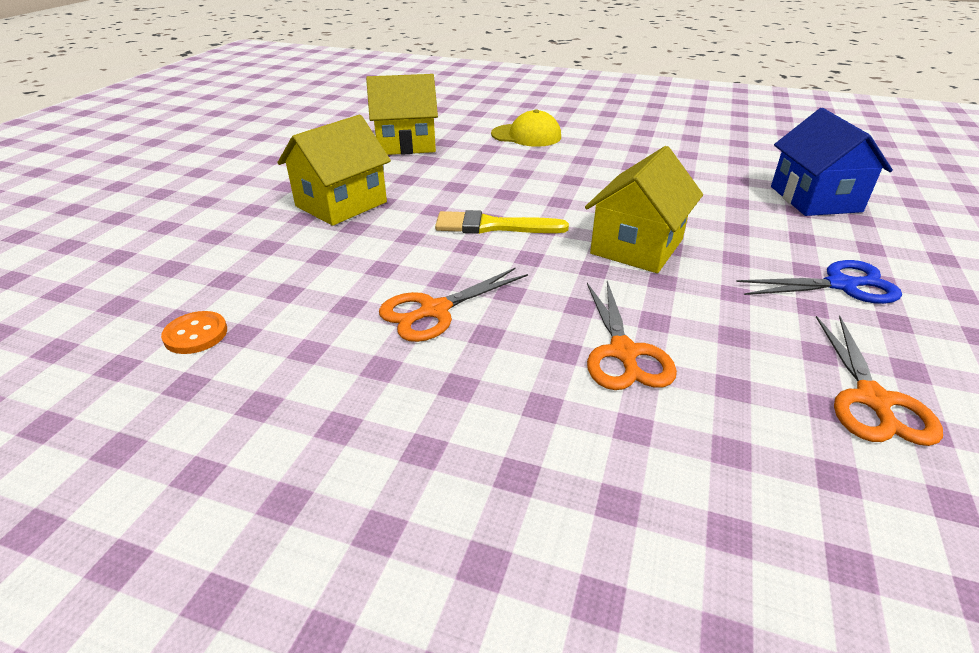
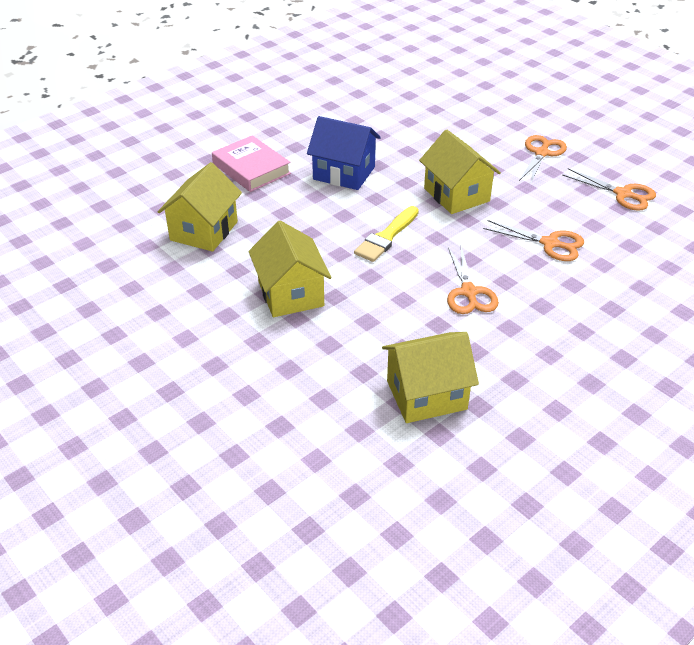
camera: 60 degrees left, 5 degrees up
(196, 334) = (426, 395): orange button -> yellow house
(526, 135) = (251, 169): yellow cap -> pink book
(815, 199) = (455, 111): blue house -> blue house (344, 173)
(841, 285) = (542, 153): blue scissors -> orange scissors

